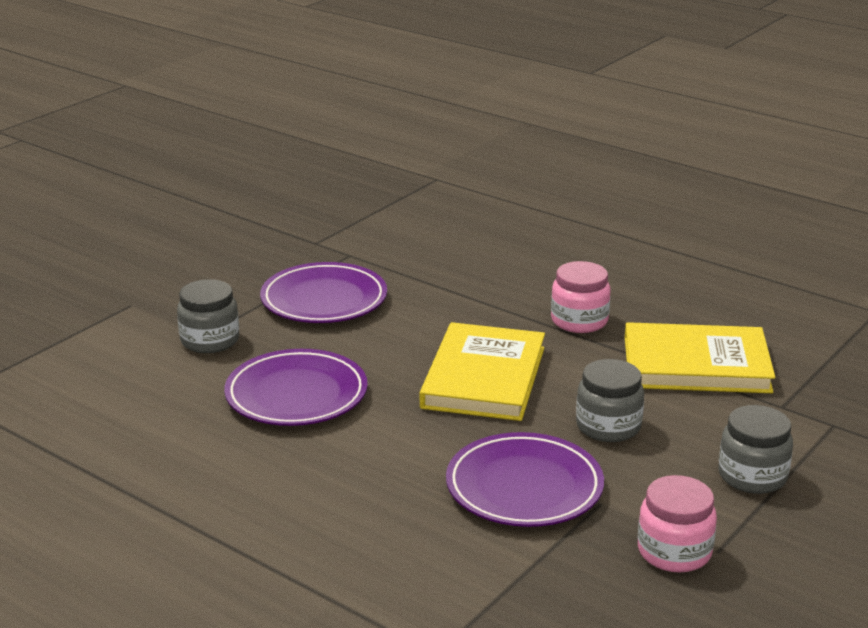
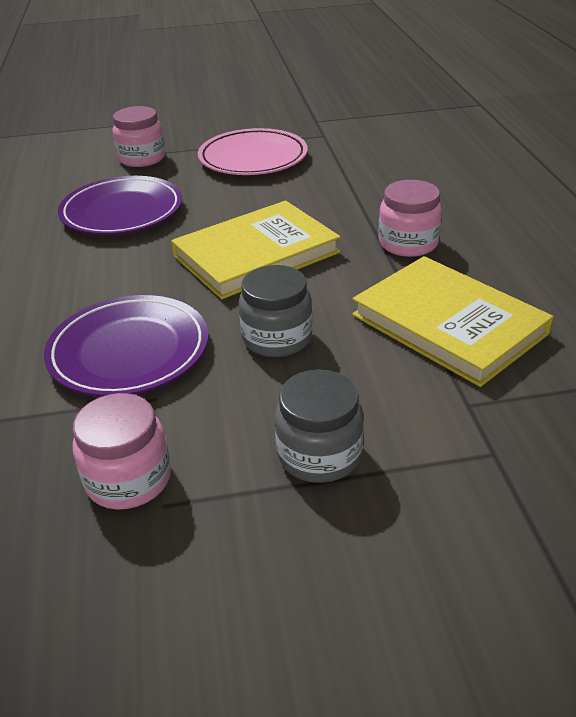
camera: 45 degrees right, 10 degrees up
(210, 340) = (142, 158): grey jar -> pink jar
(324, 300) = (253, 158): purple plate -> pink plate

